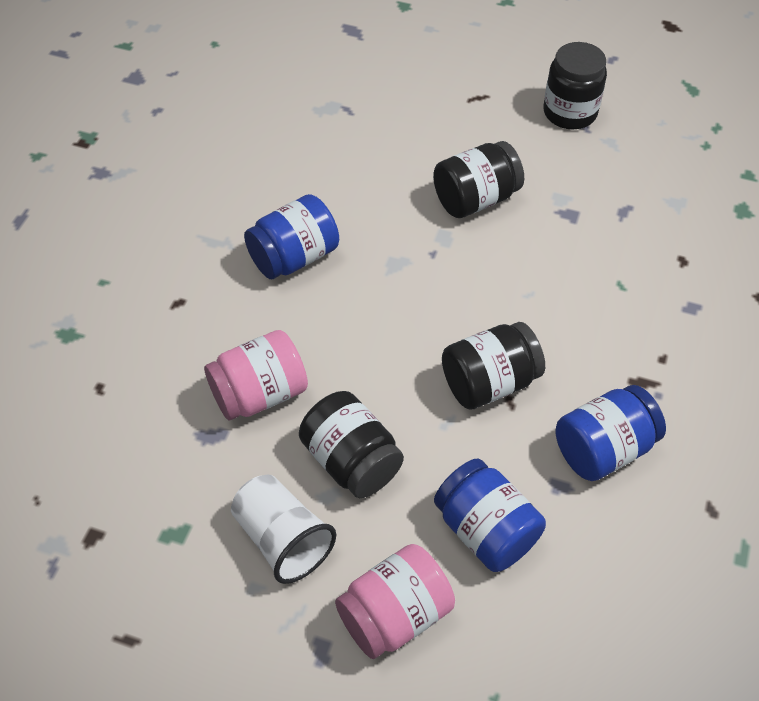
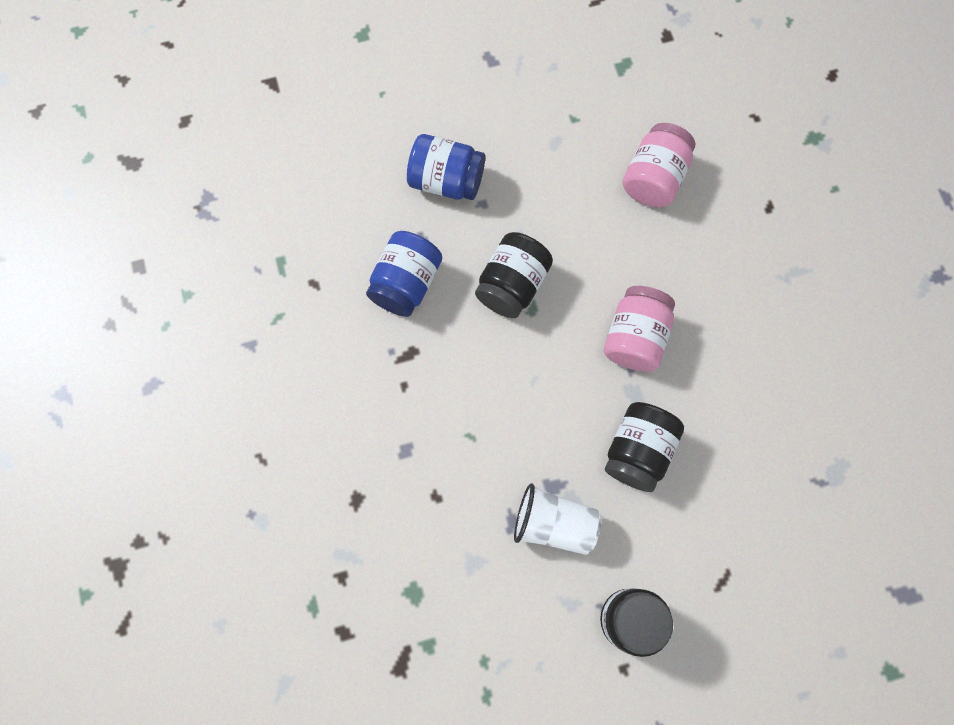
camera: 145 degrees right, 20 degrees up
(282, 539) = (560, 101): white cup -> white cup (554, 523)
(294, 257) = (726, 298): blue jar -> none
(351, 461) = (559, 172): black jar -> none
(395, 615) = (465, 101): pink jar -> pink jar (635, 337)

